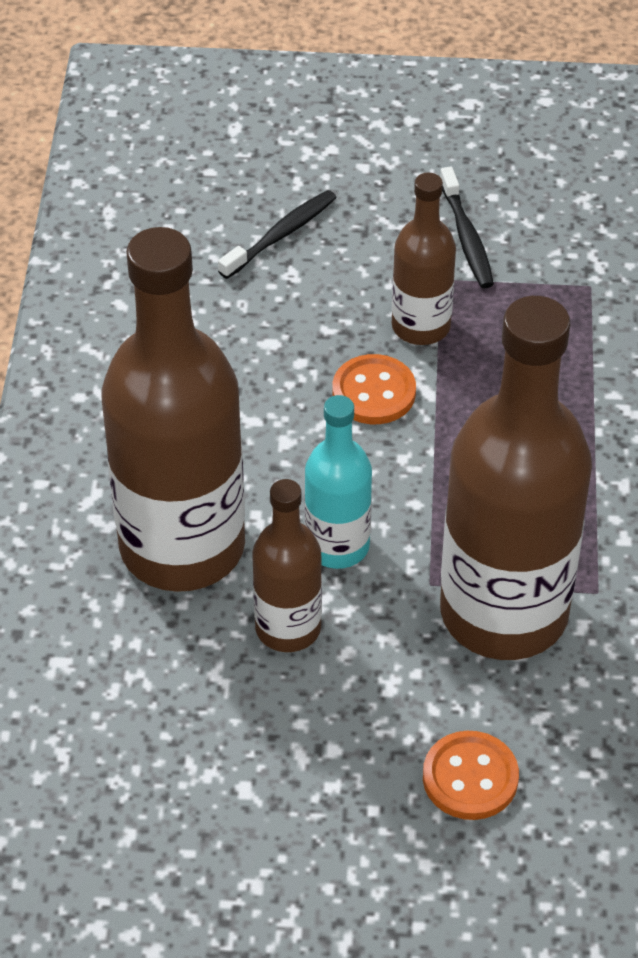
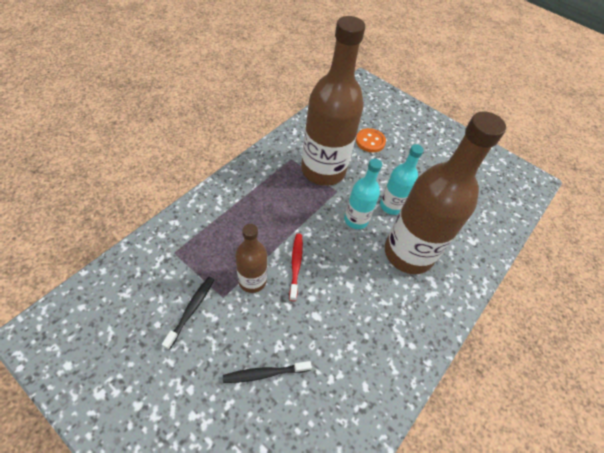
camera: 150 degrees left, 5 degrees up
(288, 628) = (391, 206): brown bottle -> turquoise bottle
(374, 392) = (296, 265): orange button -> red toothbrush

